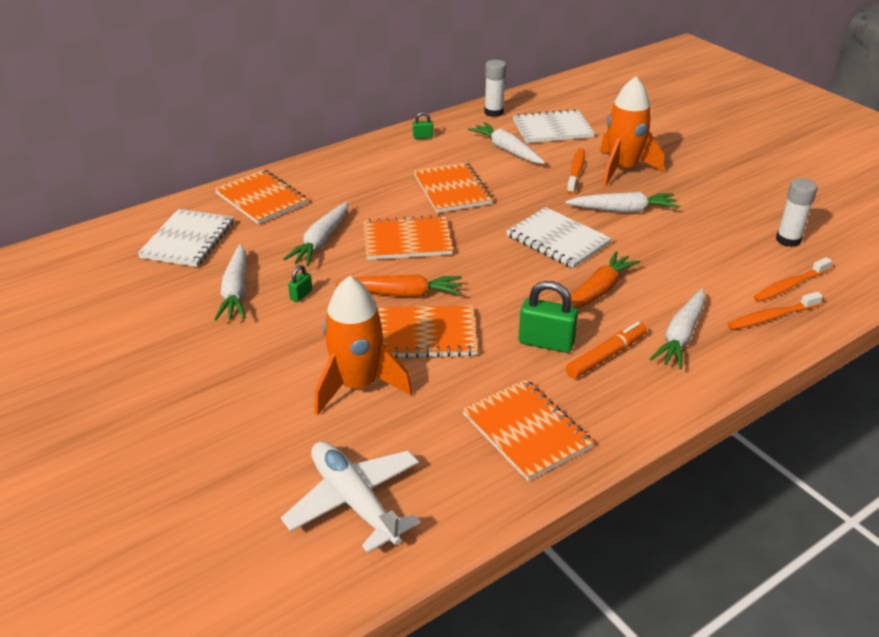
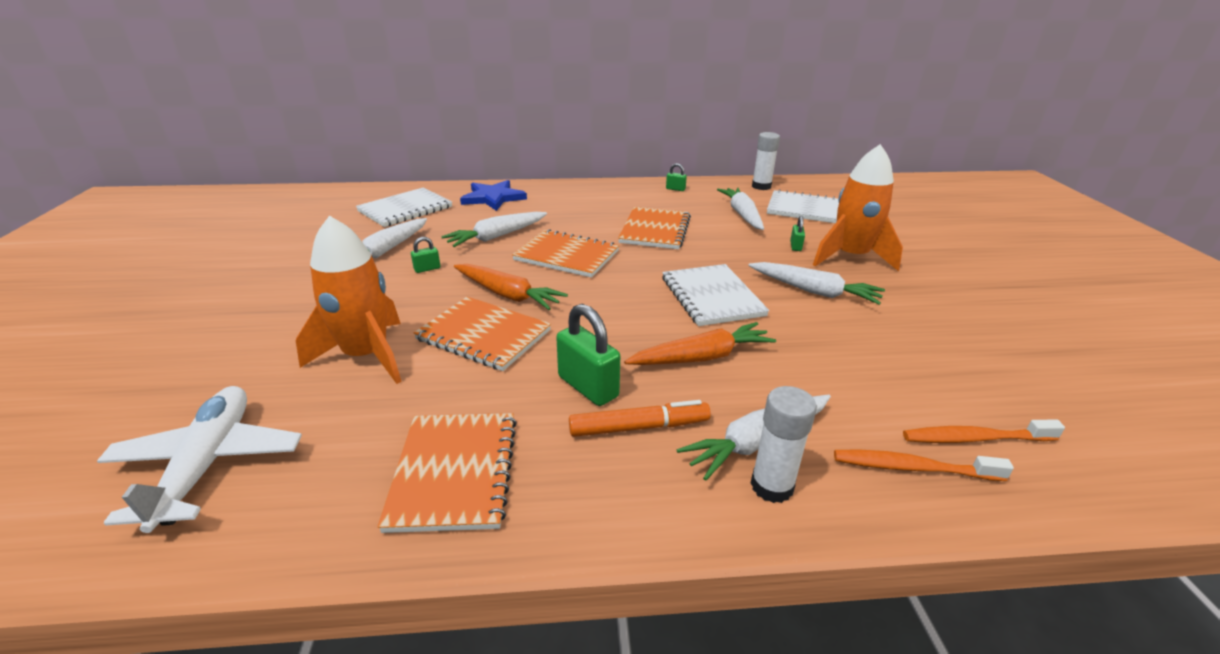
camera: 30 degrees right, 5 degrees down
(261, 199) = (493, 198): orange notebook -> blue star
(576, 171) = (795, 246): orange toothbrush -> green padlock
(788, 240) = (1016, 384): white glue stick -> white glue stick (772, 486)

